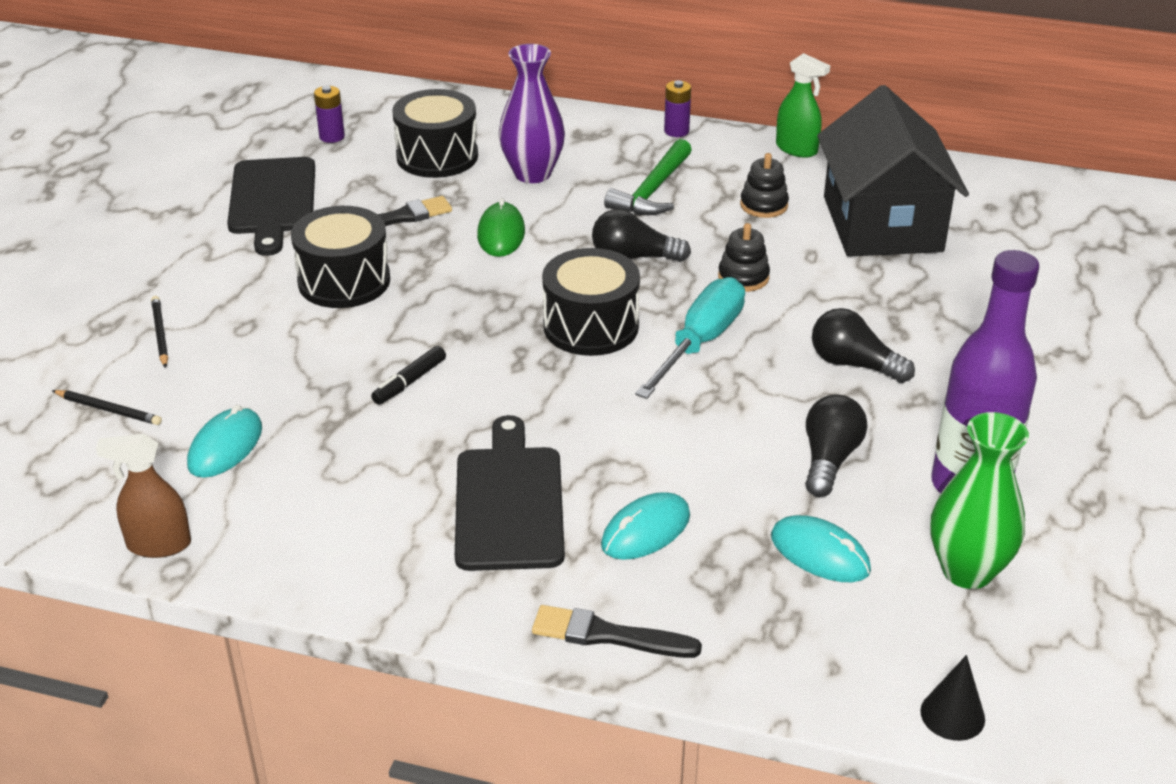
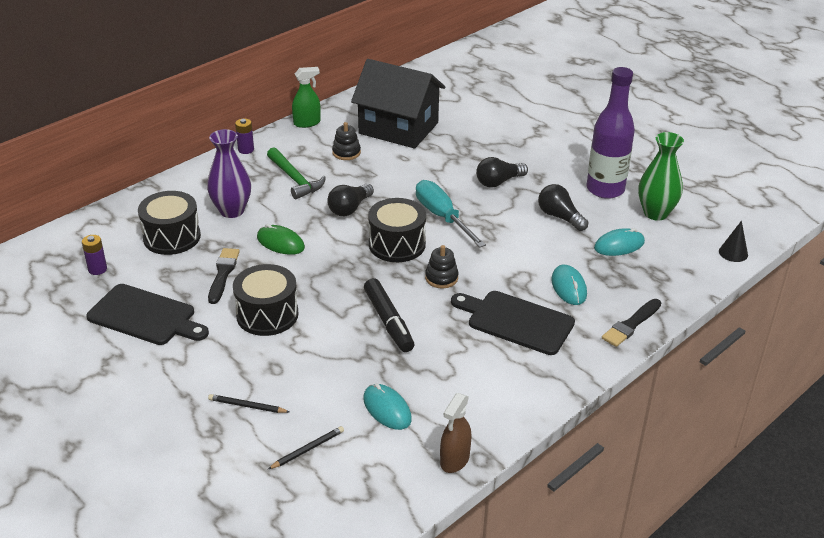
camera: 60 degrees left, 0 degrees up
(409, 382) = (388, 321): black marker -> black marker, size x1.72
(743, 277) = (401, 183): black stacking toy -> black stacking toy (441, 278)

